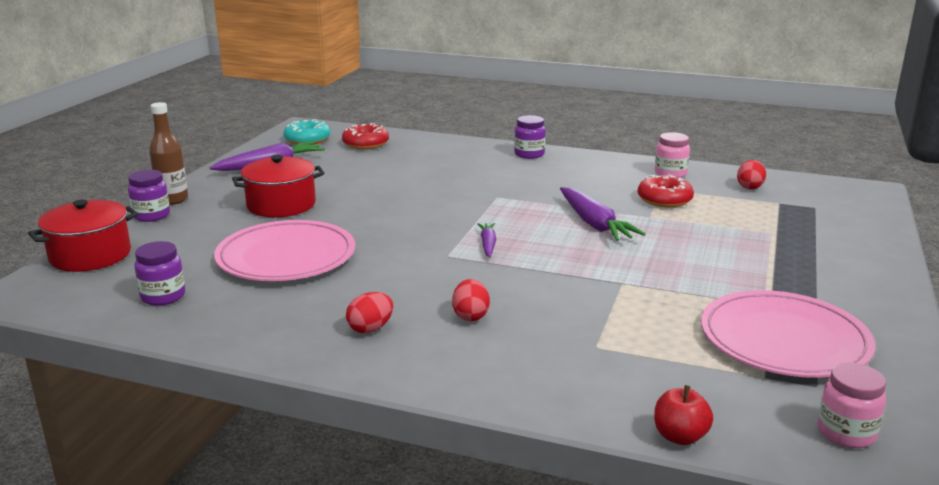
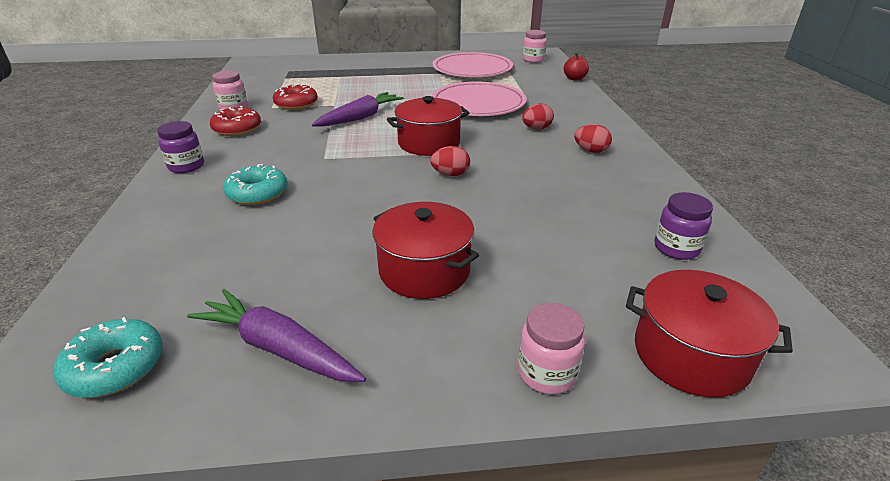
camera: 115 degrees left, 10 degrees up
(151, 216) = (547, 373): purple jar -> pink jar
(173, 200) = (479, 386): brown bottle -> none
(286, 257) = (538, 216): pink plate -> pink plate (478, 104)
(365, 144) = (145, 289): red donut -> red donut (237, 129)
(453, 172) = (257, 193): none -> turquoise donut
(488, 244) = (429, 143): purple carrot -> red pot
(749, 187) = (256, 85): red egg -> red egg (450, 174)

